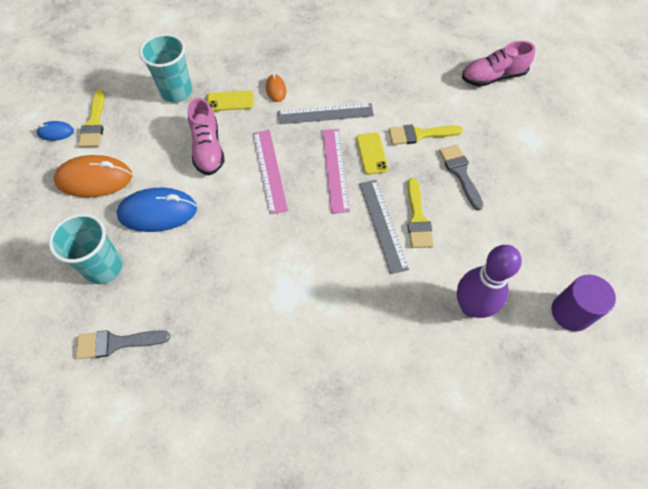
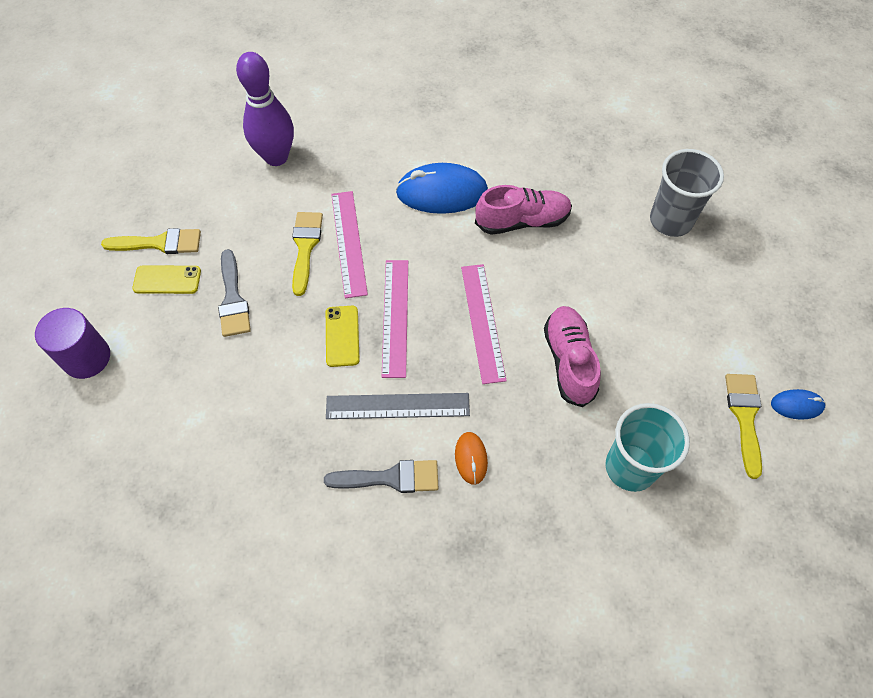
camera: 175 degrees left, 0 degrees up
(94, 179) = (715, 327): orange mouse -> none
(104, 267) = (670, 220): turquoise cup -> grey cup
(117, 343) = (637, 152): grey brush -> grey brush (390, 478)
(158, 212) = (622, 278): blue mouse -> blue mouse (442, 193)
(230, 101) = (542, 441): yellow phone -> yellow phone (167, 280)
(383, 225) = (348, 243): grey ruler -> pink ruler
(420, 134) = (268, 360): yellow brush -> yellow brush (159, 243)
(493, 77) = (118, 455): pink shoe -> pink shoe (522, 221)
(571, 312) = (178, 145): purple cylinder -> purple cylinder (86, 358)

